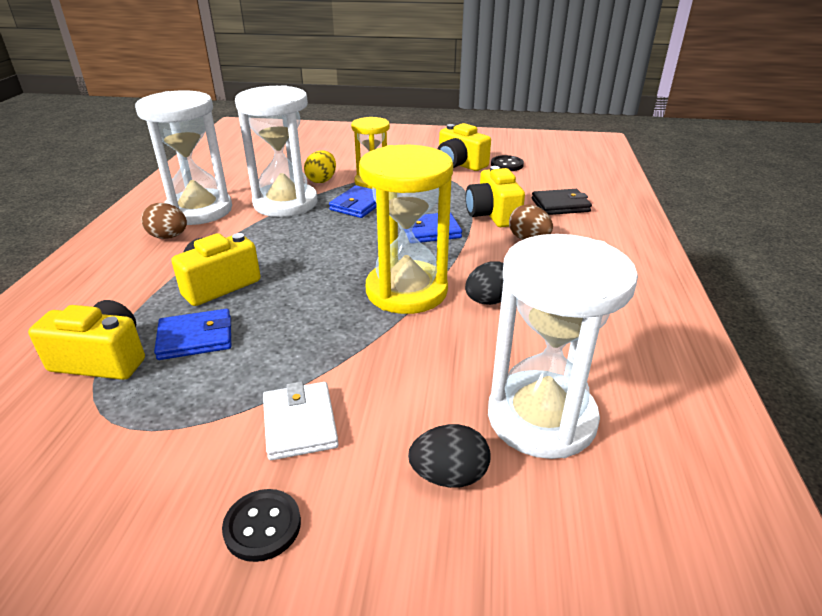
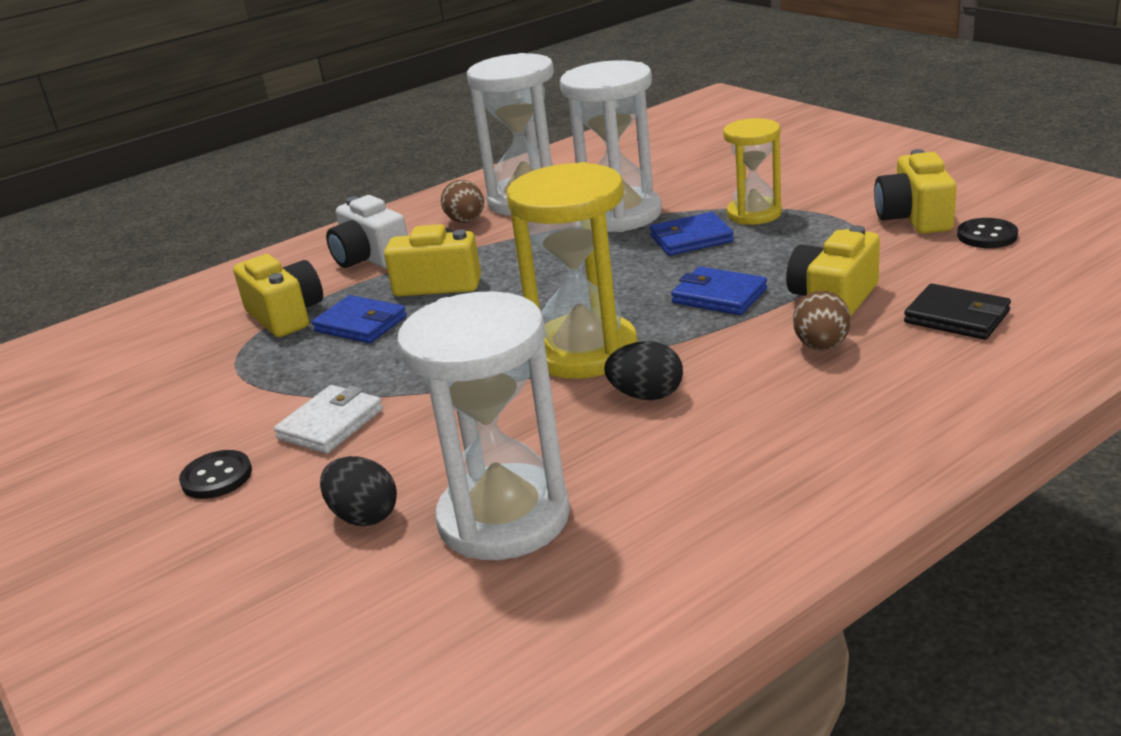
camera: 50 degrees right, 5 degrees down
(119, 286) = (371, 258): none -> white camera
(322, 180) = (699, 196): yellow egg -> none

